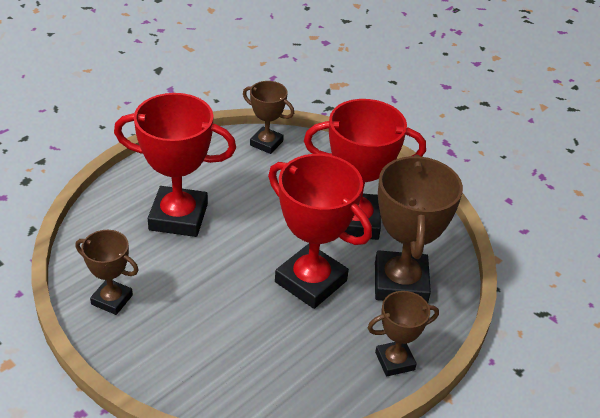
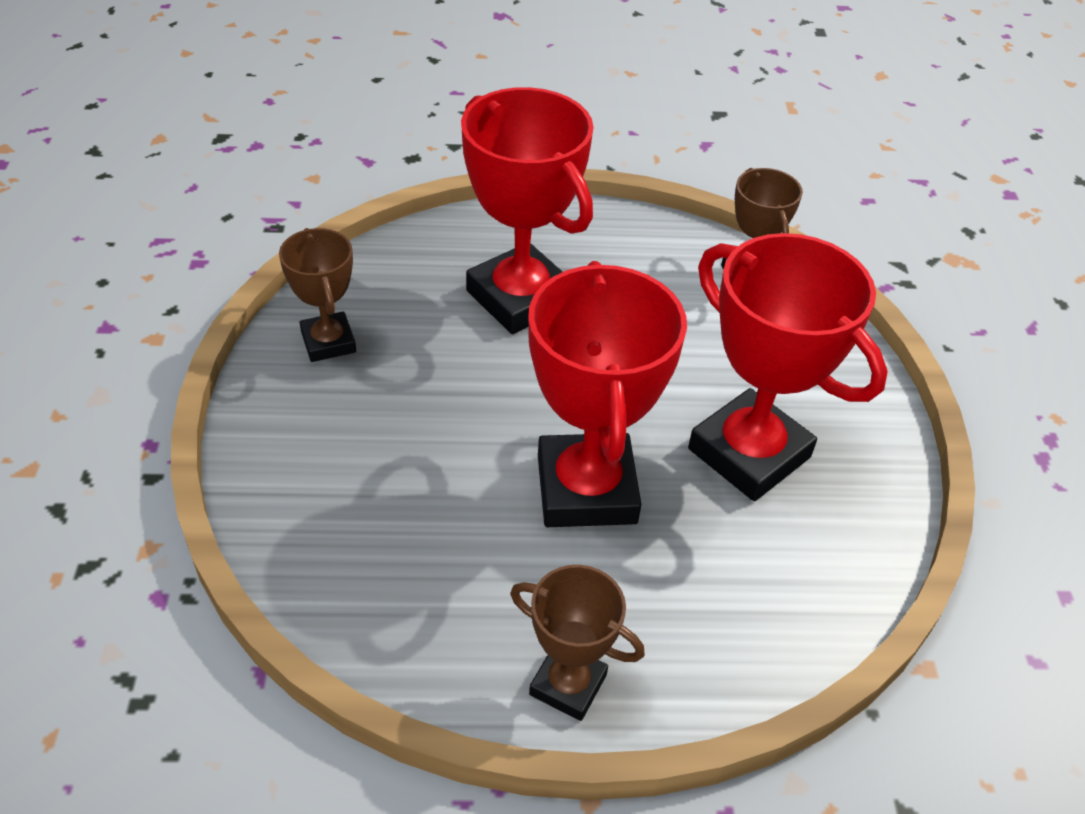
camera: 45 degrees right, 5 degrees up
(400, 283) = (713, 585): brown trophy -> none

